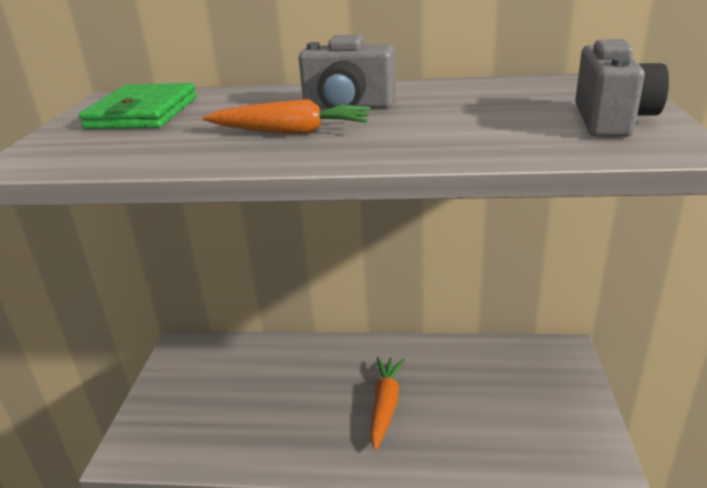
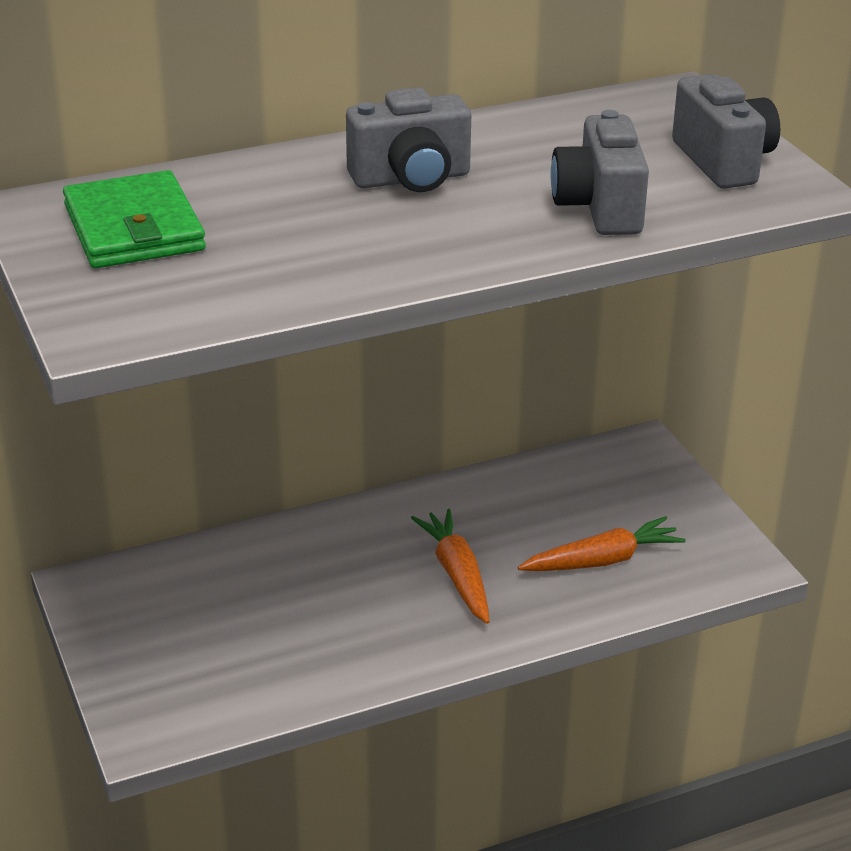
camera: 30 degrees left, 5 degrees up
(290, 131) = (387, 230): orange carrot -> orange carrot (602, 560)
(469, 137) = (599, 208): none -> grey camera

